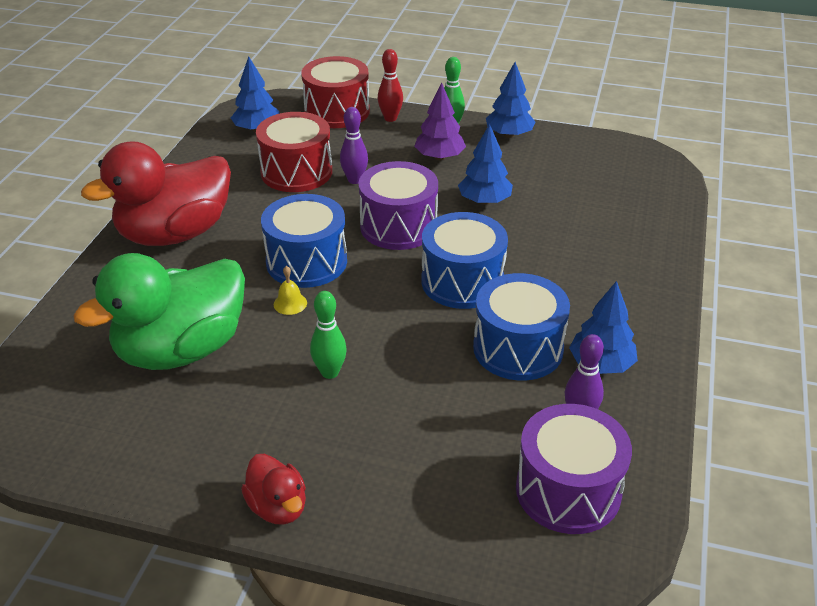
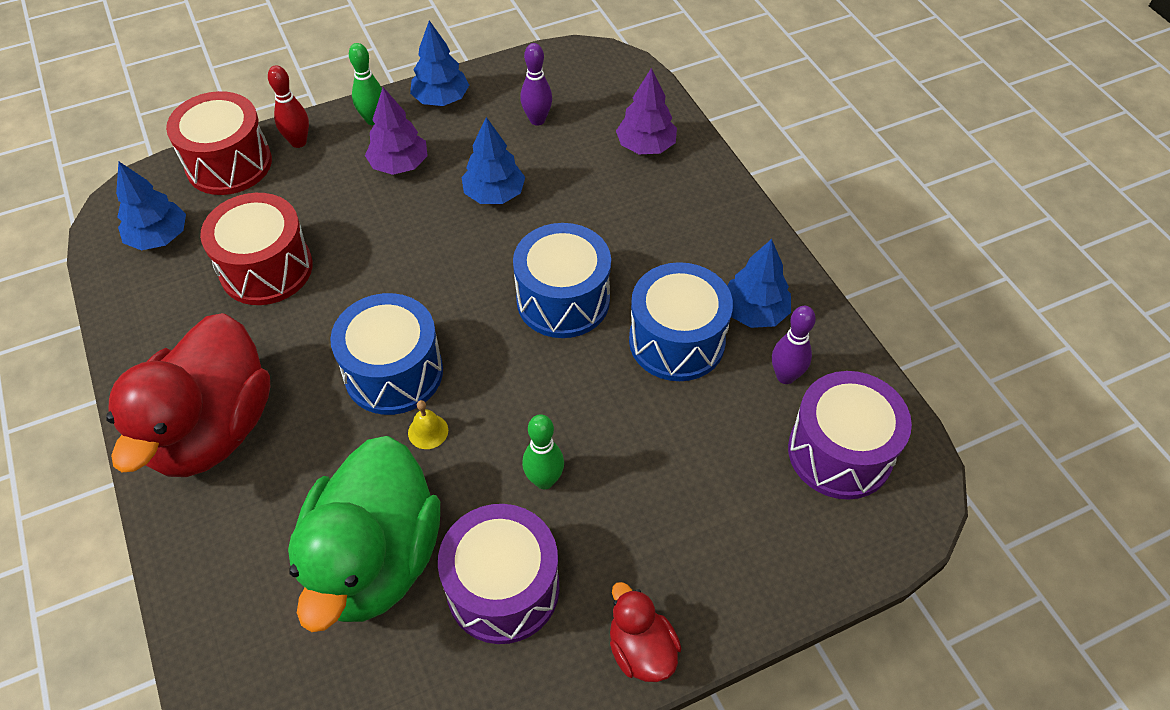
camera: 40 degrees left, 15 degrees up
(278, 507) = (641, 649): red duck -> red duck turned 135 degrees counterclockwise
(354, 180) = (340, 243): purple bowling pin -> purple bowling pin (537, 120)
(398, 226) = (442, 273): purple drum -> purple drum (503, 588)
(631, 224) = (645, 146): none -> purple tree

